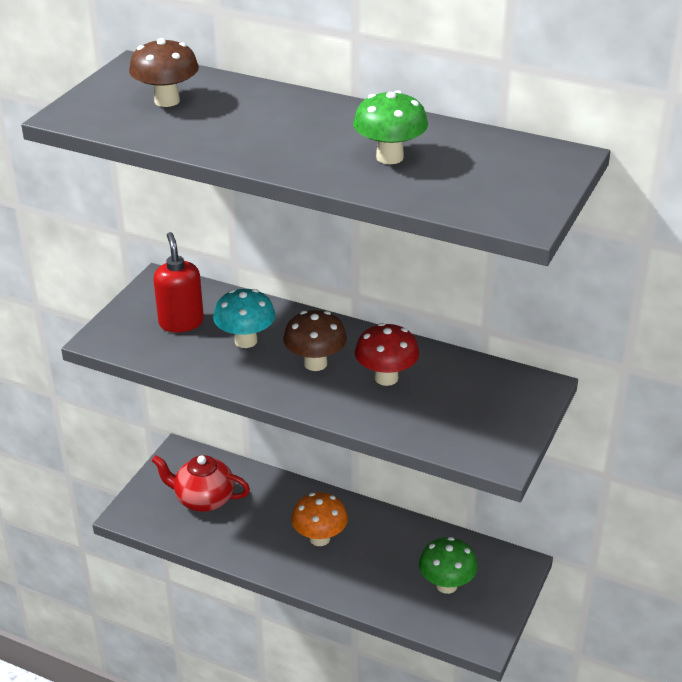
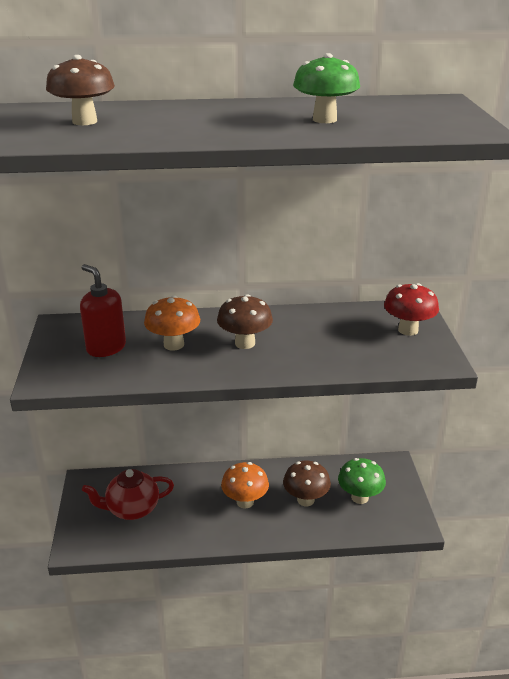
camera: 30 degrees left, 5 degrees down
(245, 341) = (174, 344): turquoise mushroom -> orange mushroom
(385, 563) = (305, 500): none -> brown mushroom
(386, 378) = (307, 336): red mushroom -> red mushroom (408, 330)

